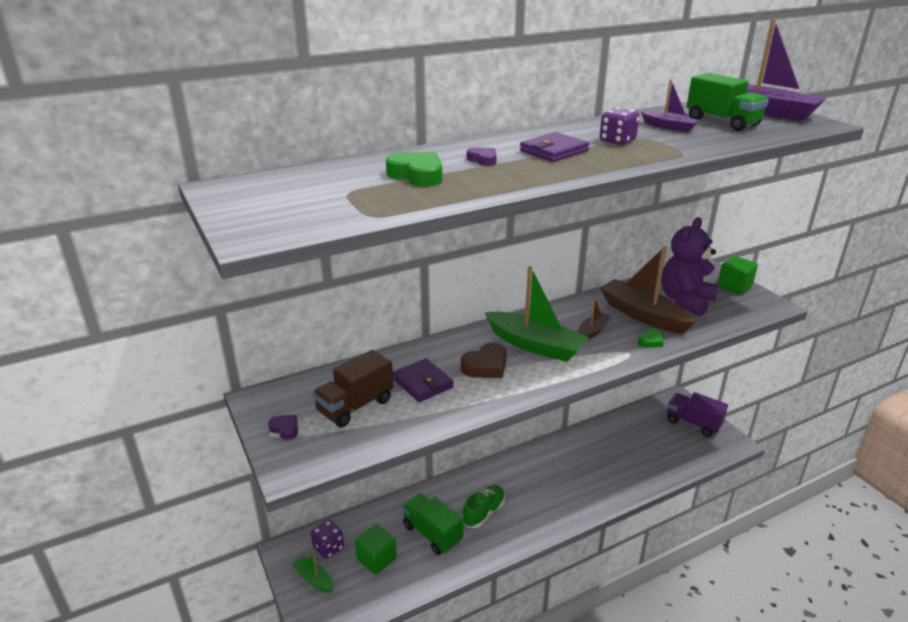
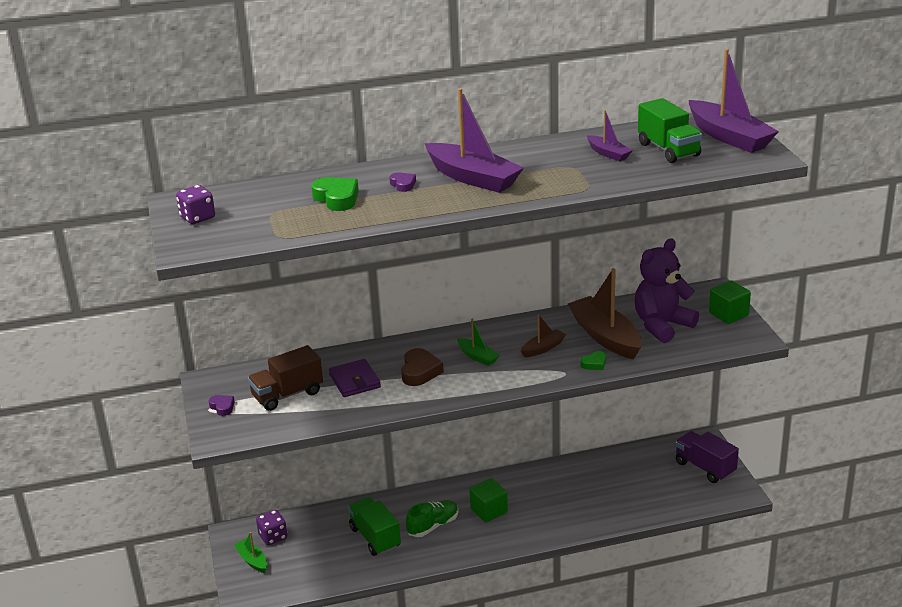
camera: 15 degrees right, 0 degrees up
(376, 559) = (315, 552): green cube -> green cube (489, 511)
(486, 366) = (420, 372): brown heart -> brown heart turned 60 degrees counterclockwise
(535, 345) = (477, 357): green boat -> green boat, size x0.50
(554, 151) = (473, 178): purple wallet -> purple boat
(617, 141) = (541, 169): purple dice -> purple dice (197, 218)

